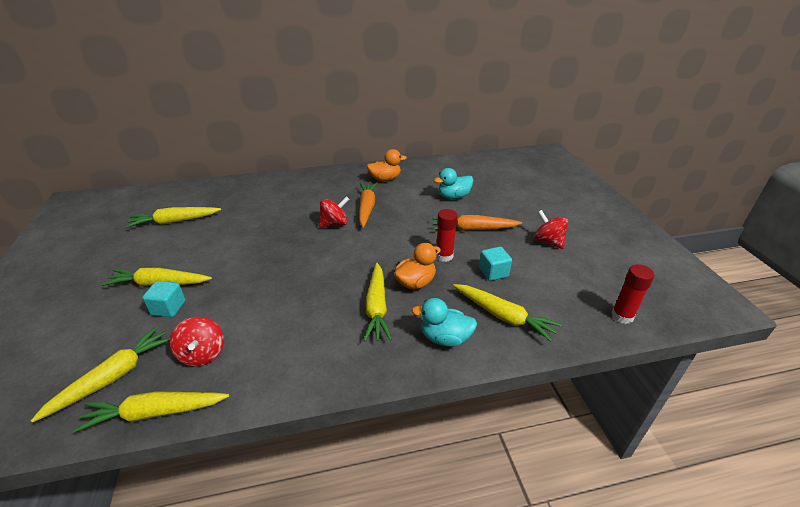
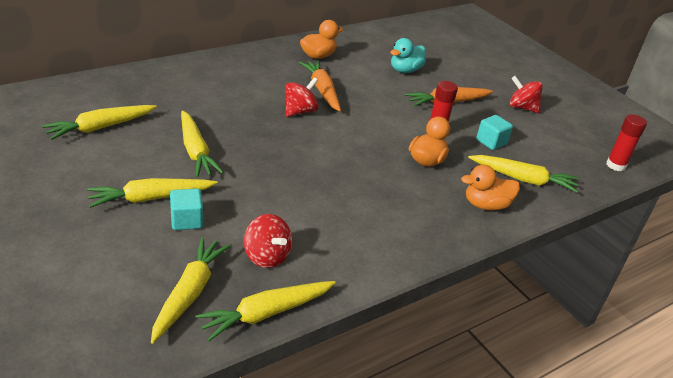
camera: 25 degrees left, 0 degrees up
(377, 307) = (406, 188): yellow carrot -> yellow carrot (195, 151)
(445, 338) = (486, 205): turquoise duck -> orange duck

